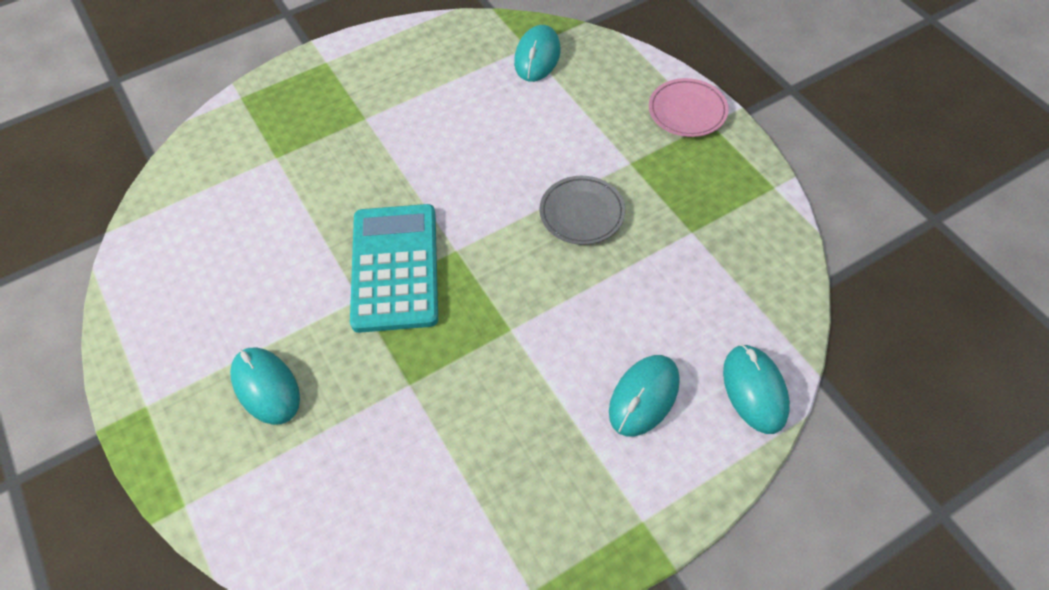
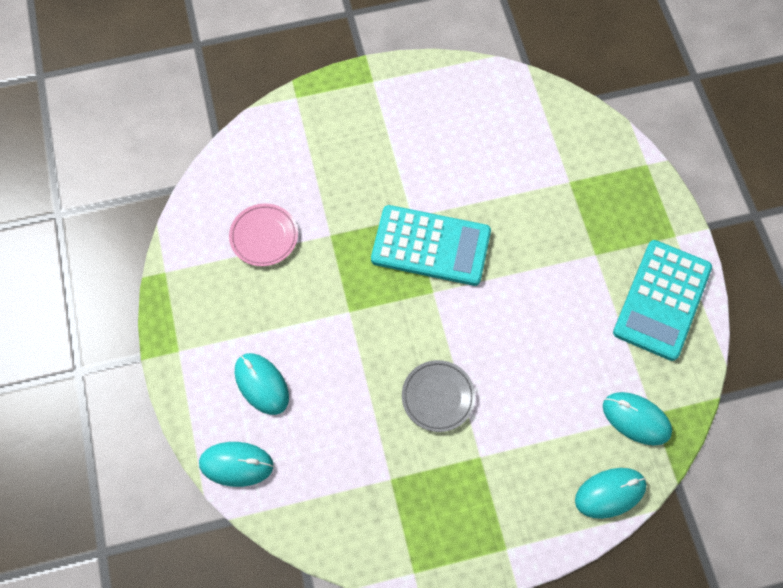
camera: 105 degrees right, 10 degrees up
(266, 387) = (360, 149): turquoise mouse -> turquoise mouse (610, 493)
(403, 60) = (662, 300): none -> turquoise calculator
(687, 111) = (526, 533): pink plate -> pink plate (264, 237)

